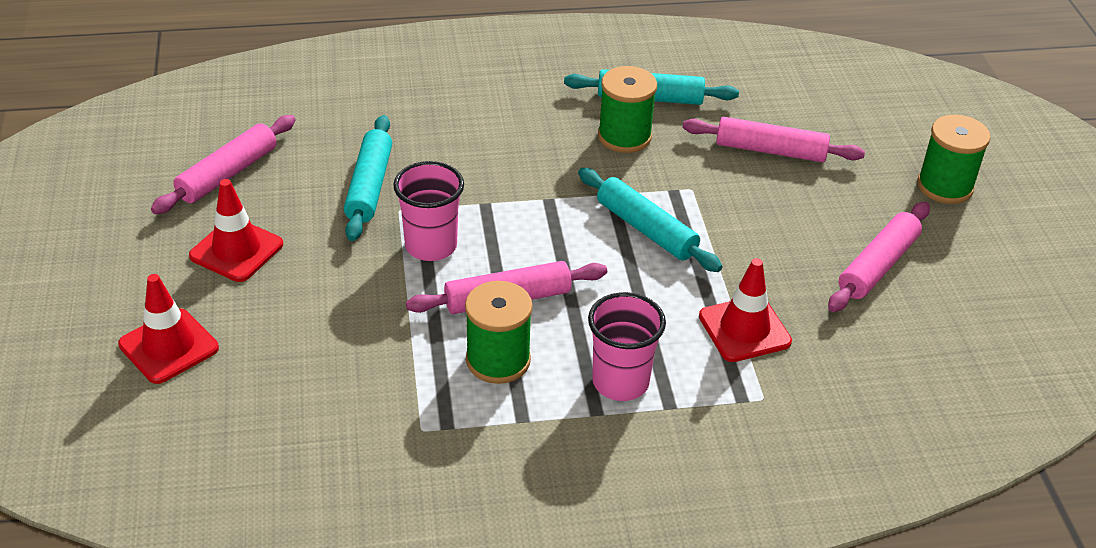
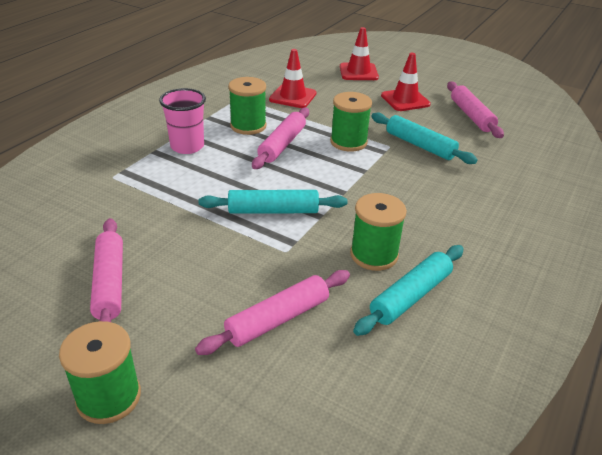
camera: 130 degrees right, 5 degrees down
(431, 246) = (348, 142): pink cup -> green spool
(744, 329) = (155, 198): red traffic cone -> red traffic cone (293, 96)

